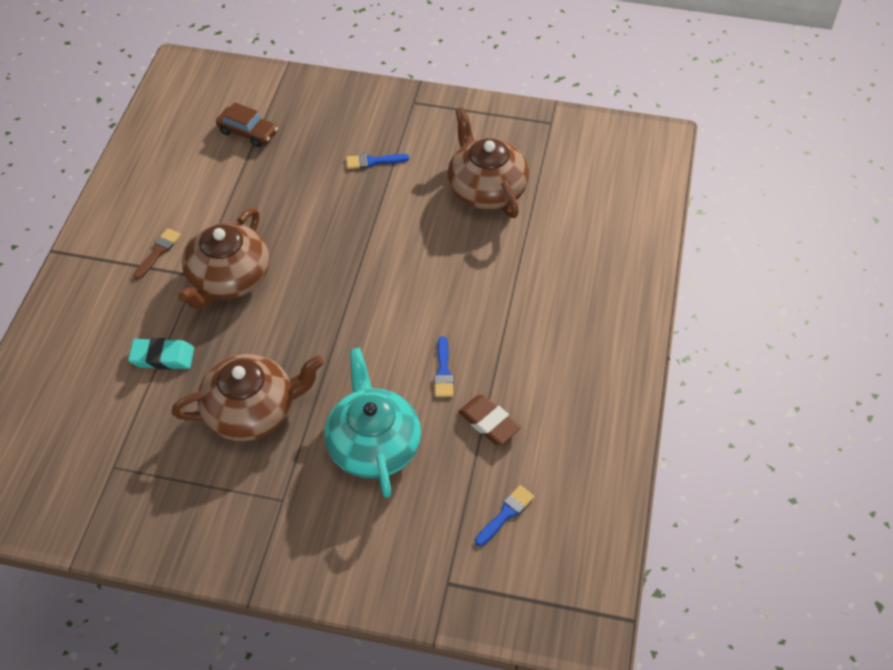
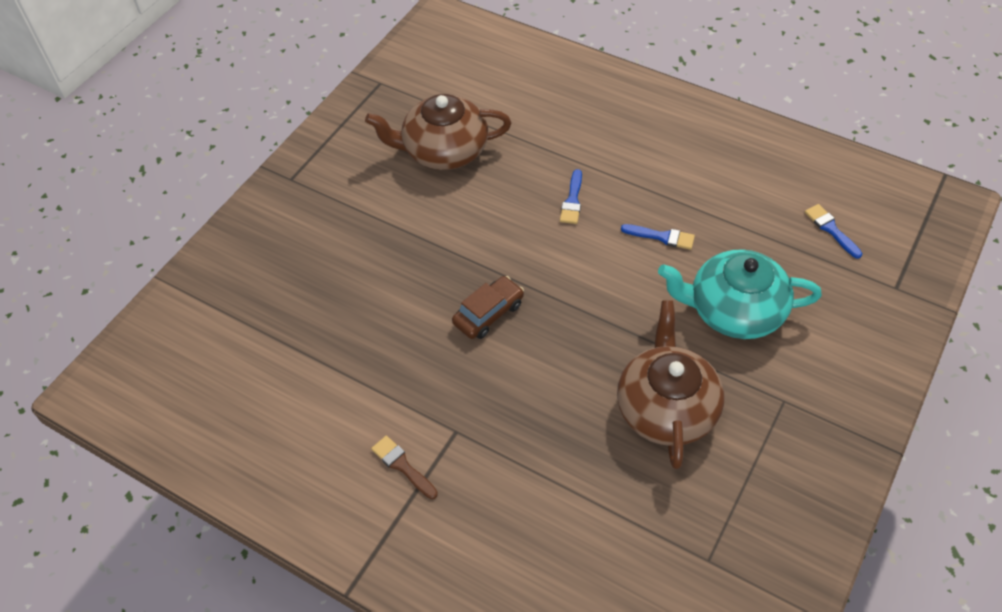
camera: 70 degrees left, 0 degrees up
(162, 357) = (566, 485): turquoise eraser -> none
(228, 278) = (474, 398): brown teapot -> none
(248, 132) = (251, 339): brown car -> brown car (488, 313)
(373, 161) = (360, 231): blue brush -> blue brush (572, 200)
(489, 422) = (730, 217): brown eraser -> none

